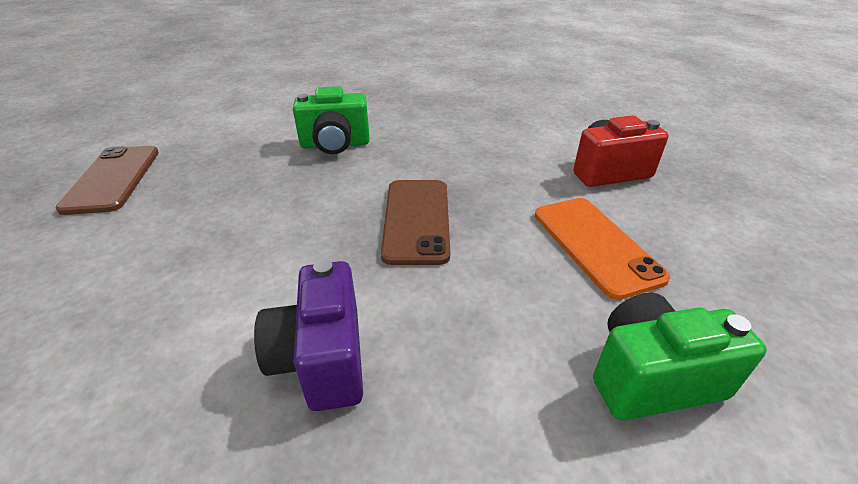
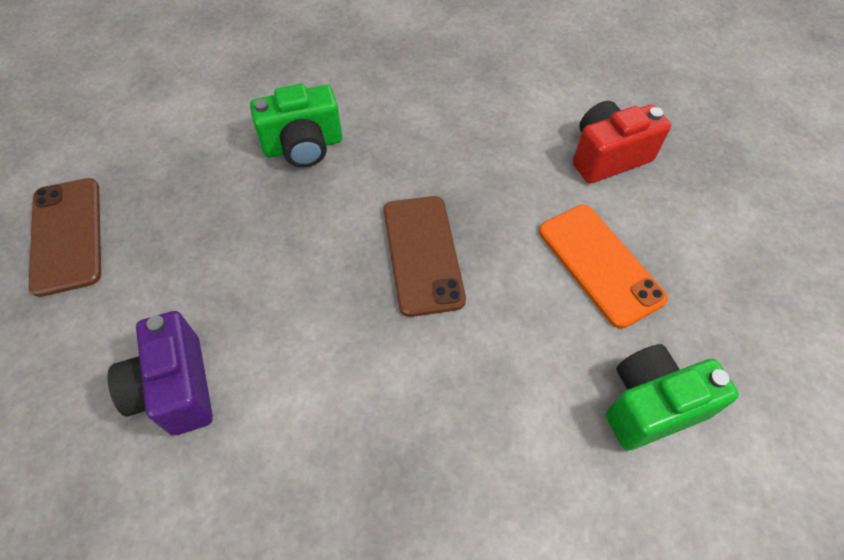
camera: 10 degrees left, 20 degrees up
(322, 359) = (378, 431): purple camera -> purple camera (175, 388)

